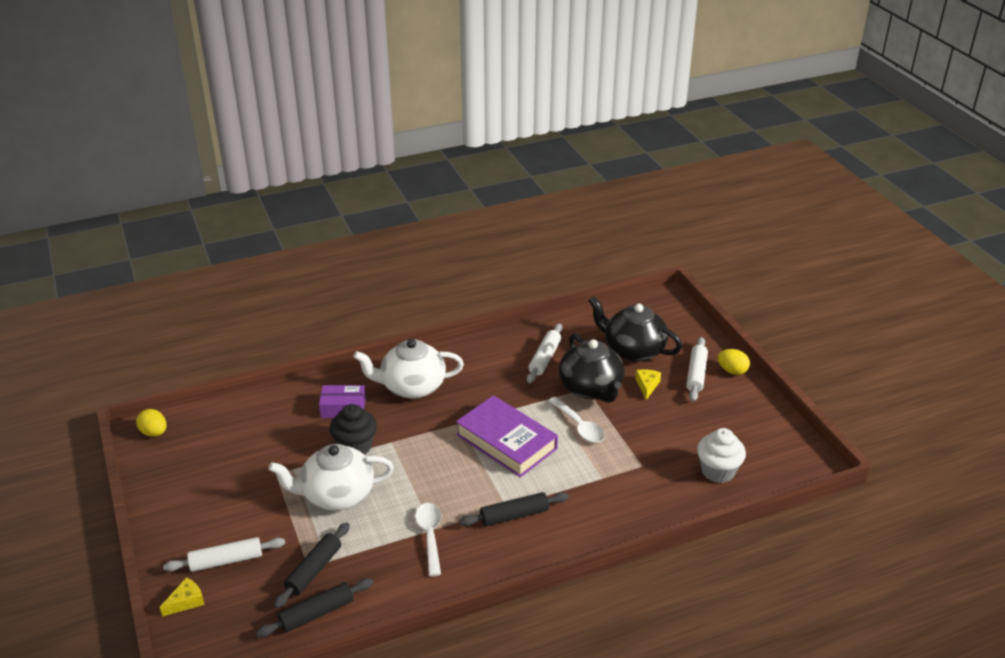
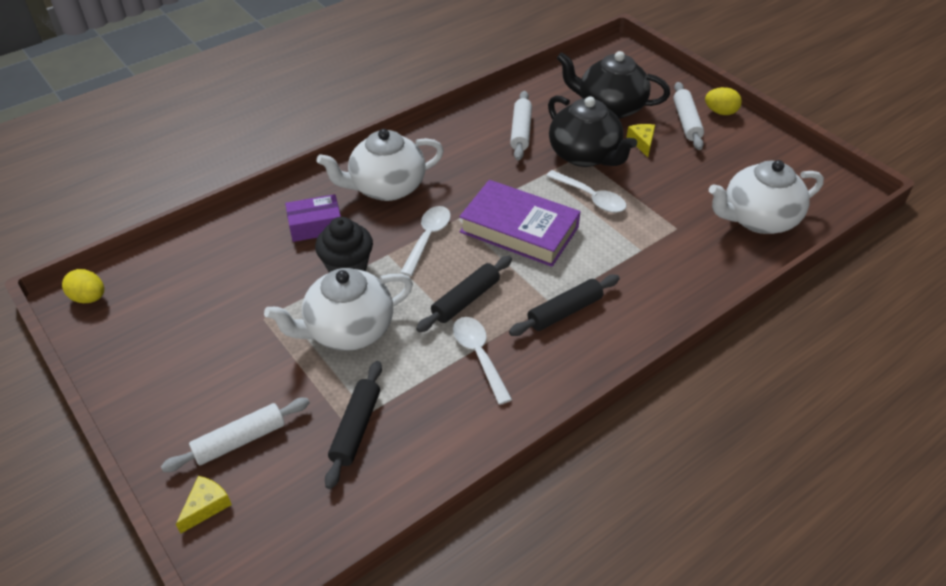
camera: 15 degrees left, 10 degrees up
(317, 613) = (381, 483): black rolling pin -> black rolling pin (466, 300)
(428, 435) = (427, 238): none -> white spoon
(718, 471) = (758, 219): white cupcake -> white teapot

